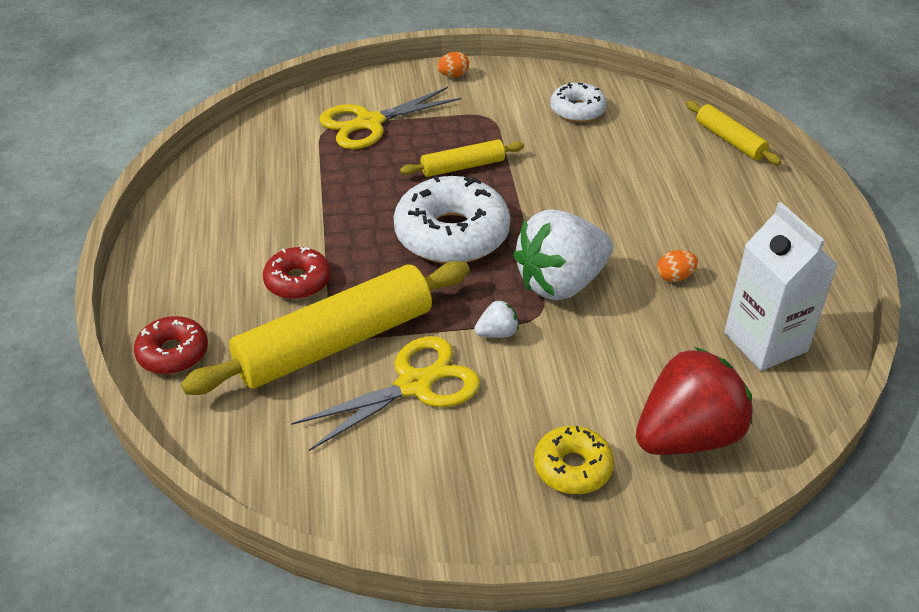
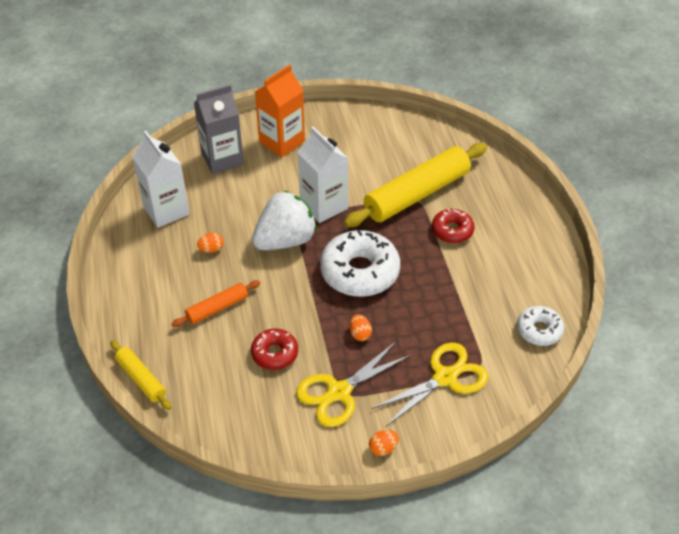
camera: 175 degrees right, 5 degrees up
(173, 353) = (506, 183): red donut -> red donut (275, 353)
(414, 385) = (367, 175): yellow scissors -> yellow scissors (339, 392)
(462, 167) = (360, 334): yellow rolling pin -> orange egg
(497, 333) = (323, 206): white strawberry -> white carton
(572, 467) = (282, 142): yellow donut -> orange carton
(577, 110) = (267, 407): white donut -> white donut (539, 330)
(651, 203) = (217, 308): none -> orange rolling pin
(687, 436) = (222, 159): red strawberry -> grey carton

